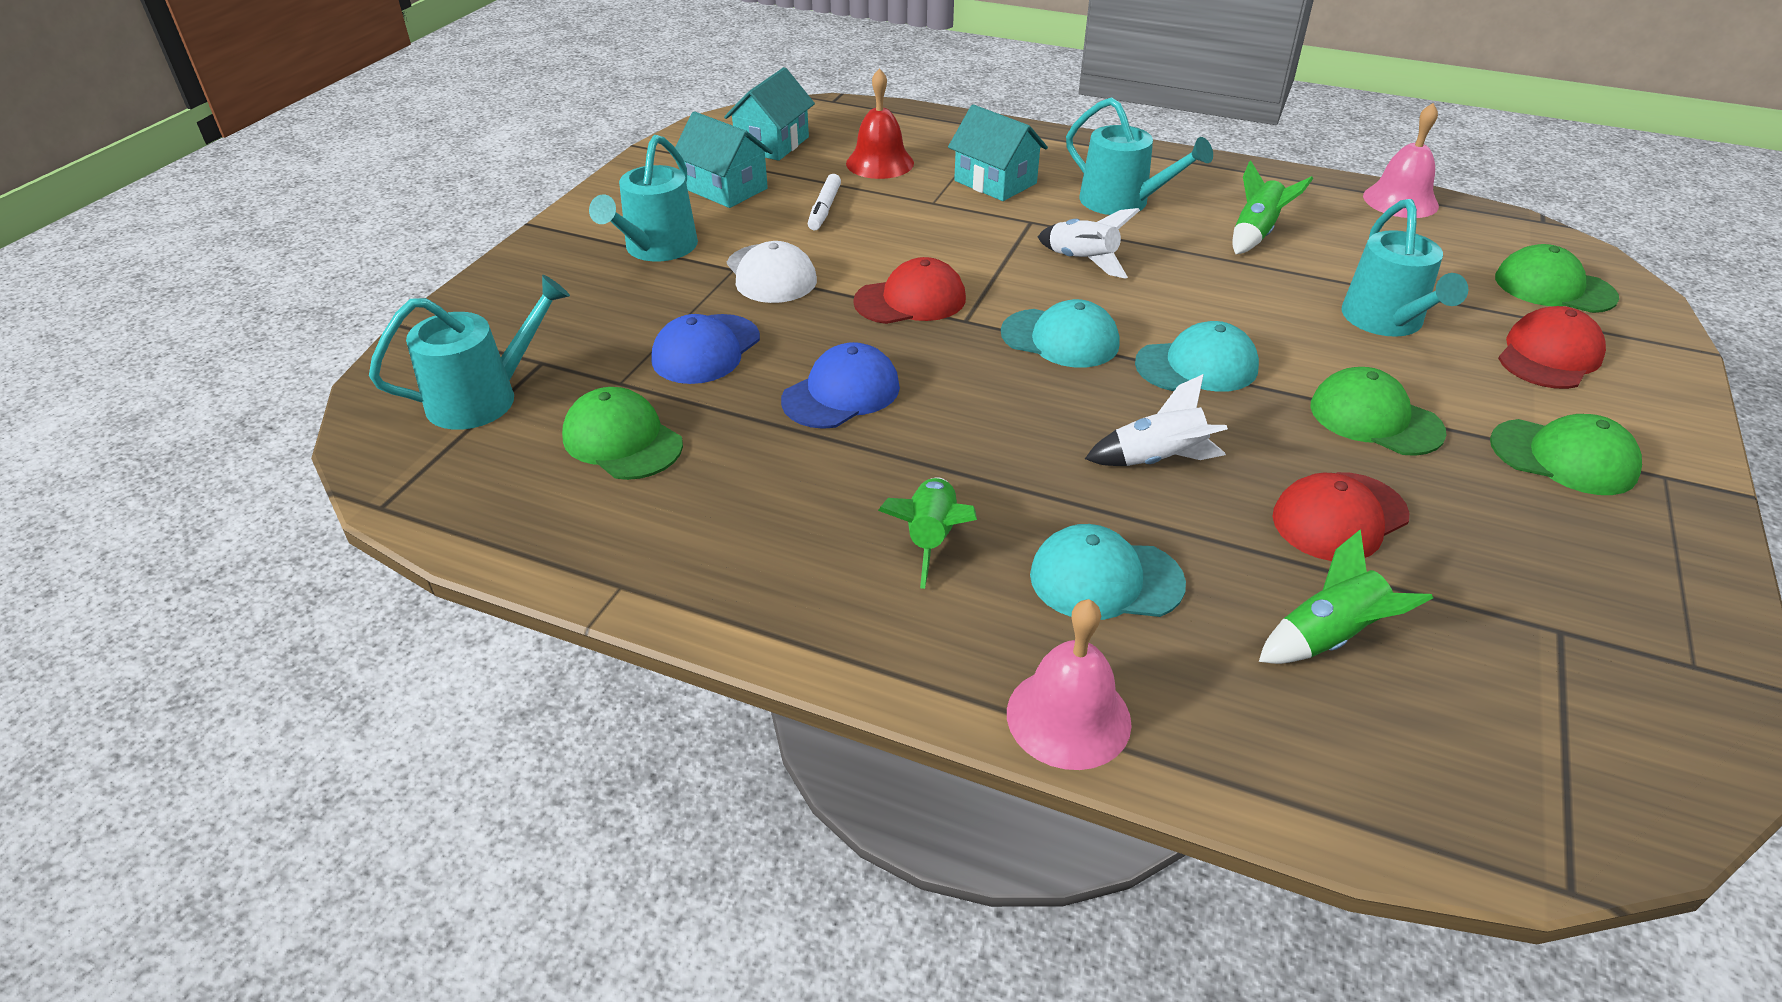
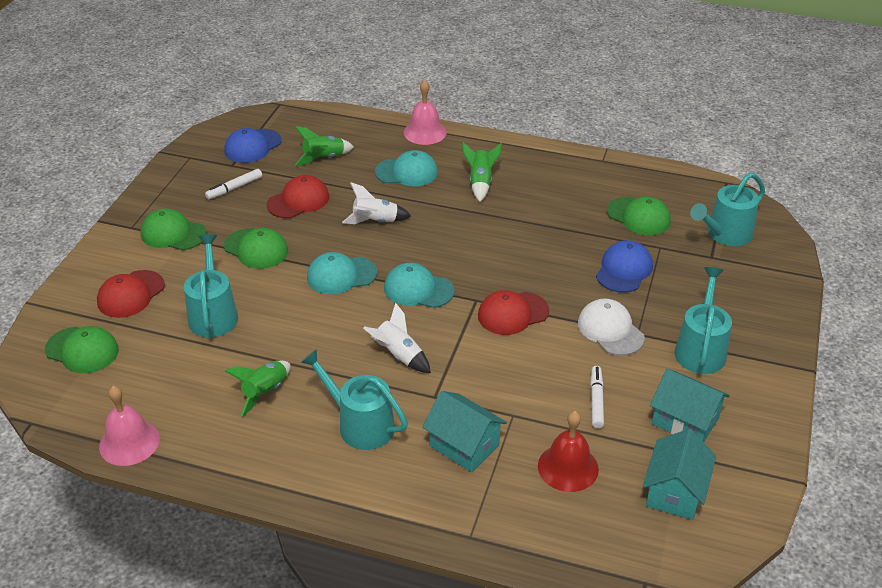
camera: 175 degrees right, 0 degrees up
(841, 393) = (538, 247): blue cap -> blue cap (252, 146)
(1507, 559) = (235, 188): none -> white marker

